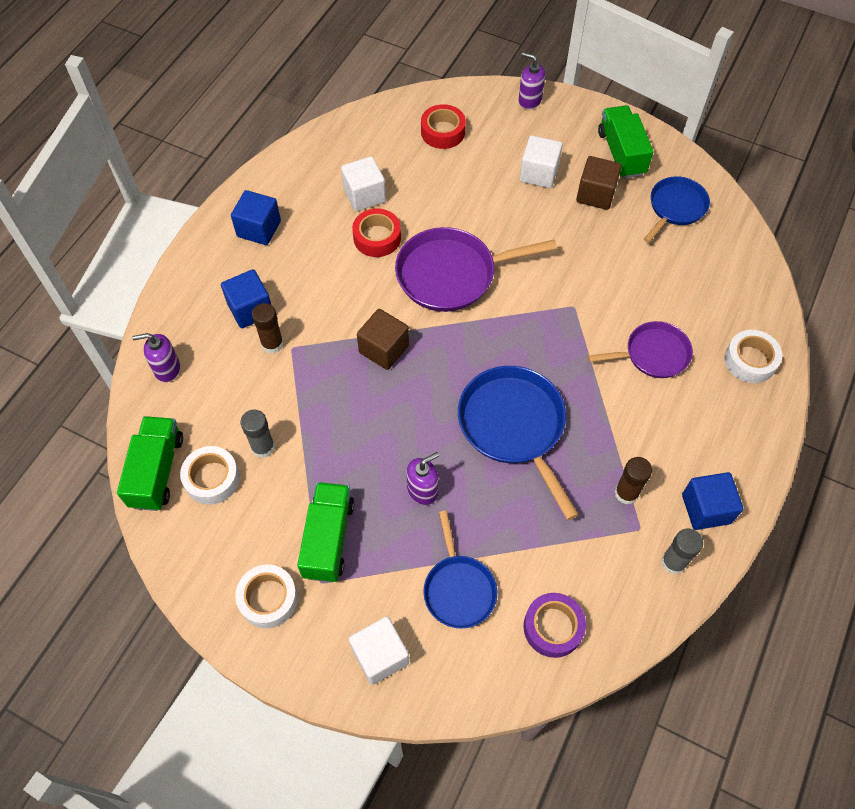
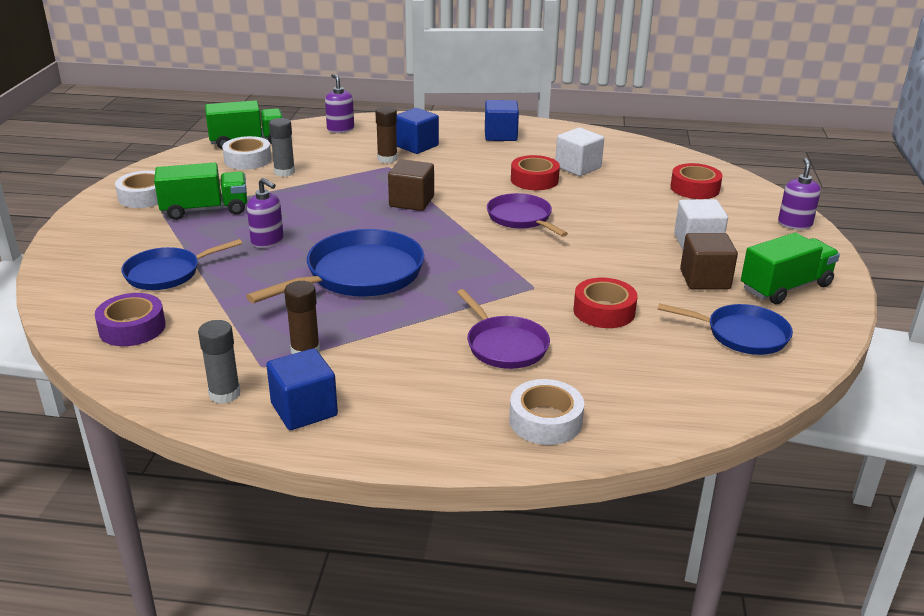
camera: 70 degrees right, 30 degrees down
(380, 655) = (96, 248): white cube -> none
(451, 274) = (521, 218): purple pan -> purple pan, size x0.62
(622, 274) = (604, 311): none -> red tape

